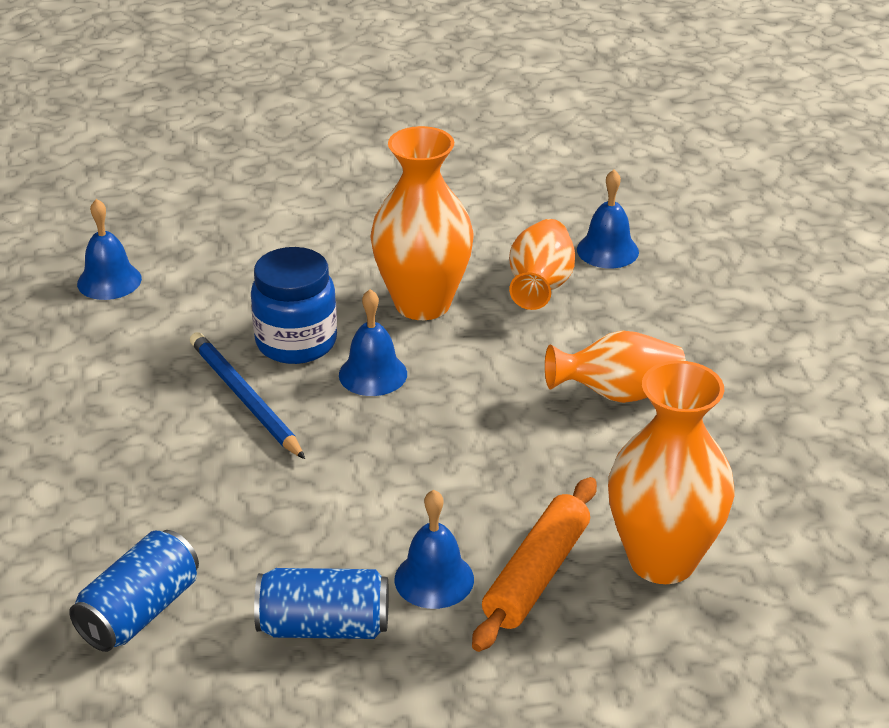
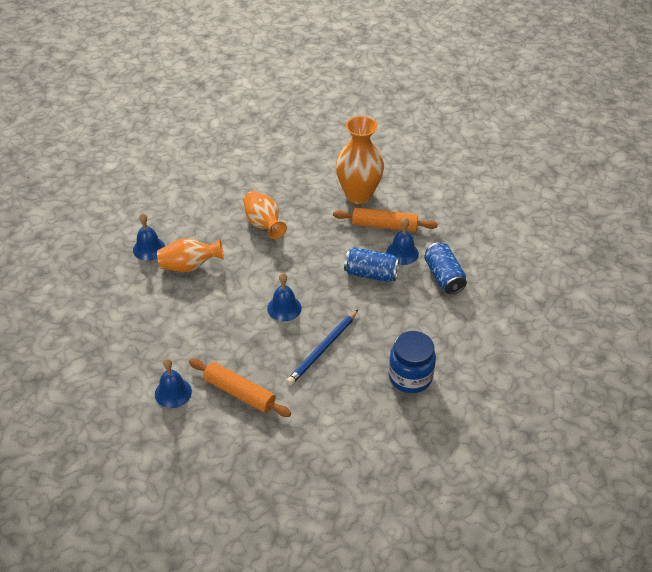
camera: 110 degrees left, 10 degrees up
(109, 281) = (248, 448): blue bell -> blue bell (173, 392)
(140, 612) = (469, 334): blue can -> blue can (371, 274)
(218, 291) = (239, 393): none -> orange rolling pin
(296, 342) = (271, 344): blue jar -> blue jar (410, 377)
(422, 304) = (220, 305): orange vase -> none

